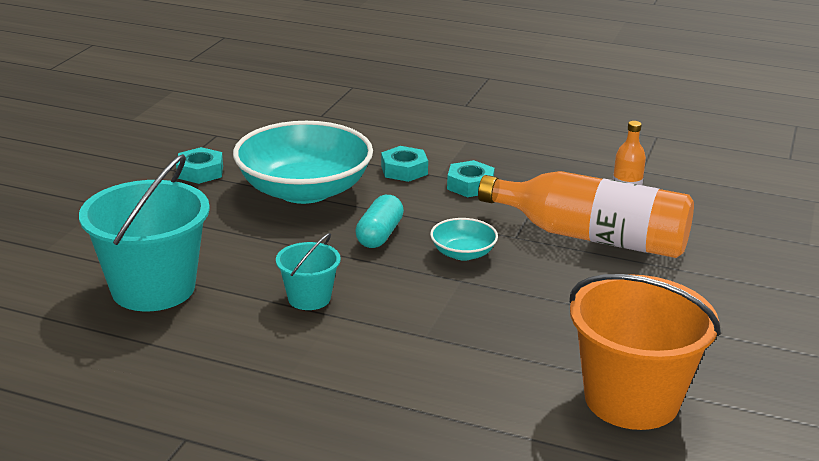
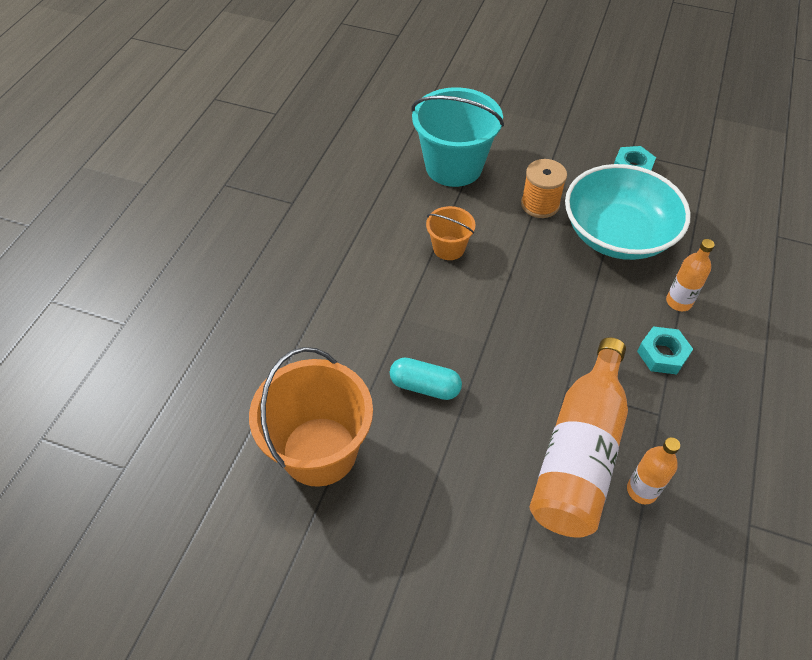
camera: 90 degrees right, 25 degrees up
(245, 232) = (540, 204): none -> orange spool
(309, 298) = (449, 248): turquoise bucket -> orange bucket
(379, 235) = (551, 287): turquoise capsule -> turquoise capsule (425, 386)
(404, 170) = (678, 302): turquoise nut -> orange bottle
(463, 253) = (530, 345): turquoise bowl -> none

